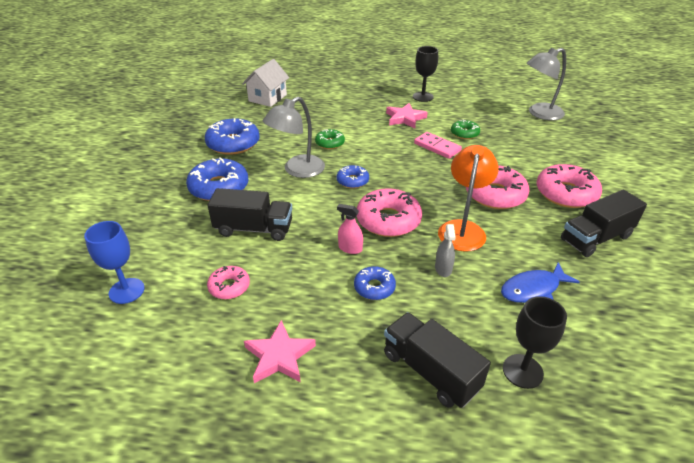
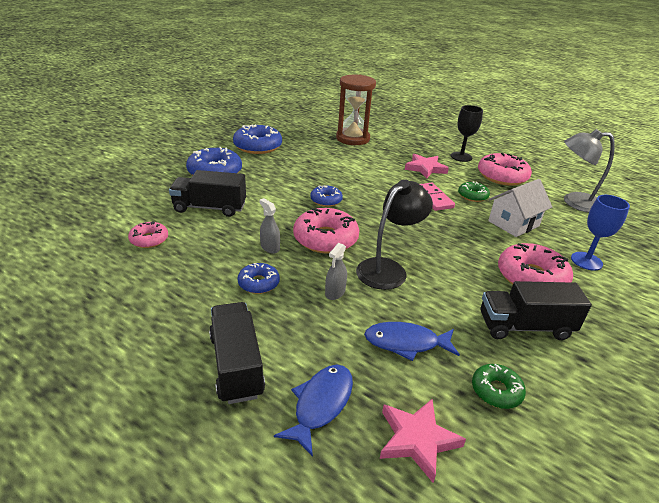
camera: 25 degrees right, 5 degrees down
(126, 291) = (80, 216): blue goblet -> blue goblet (586, 261)
(254, 229) = (210, 208): black truck -> black truck turned 150 degrees clockwise
(267, 98) = (319, 123): white house -> white house (513, 223)
(279, 356) = (132, 300): pink star -> pink star (417, 440)
(297, 170) = (288, 179): grey lamp -> none
(315, 106) = (352, 138): none -> brown hourglass
(330, 143) = (336, 168): green donut -> green donut (496, 391)
(350, 248) = (270, 247): pink spray bottle -> grey spray bottle
(463, 229) = (388, 269): orange lamp -> black lamp
(495, 194) = (451, 253): pink donut -> pink donut (502, 176)
(522, 371) = (321, 404): black goblet -> blue fish

